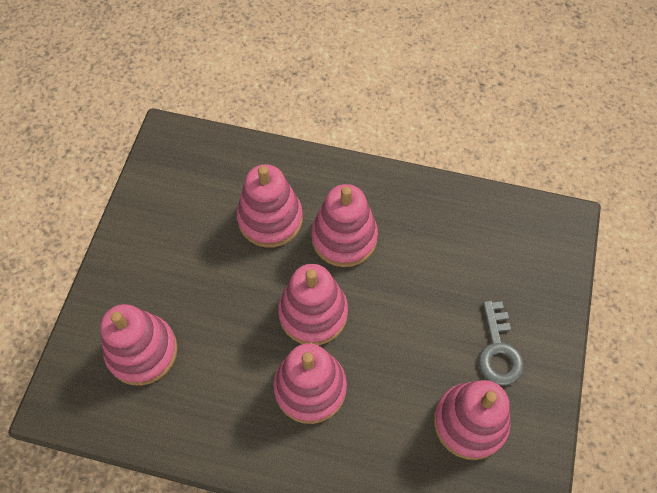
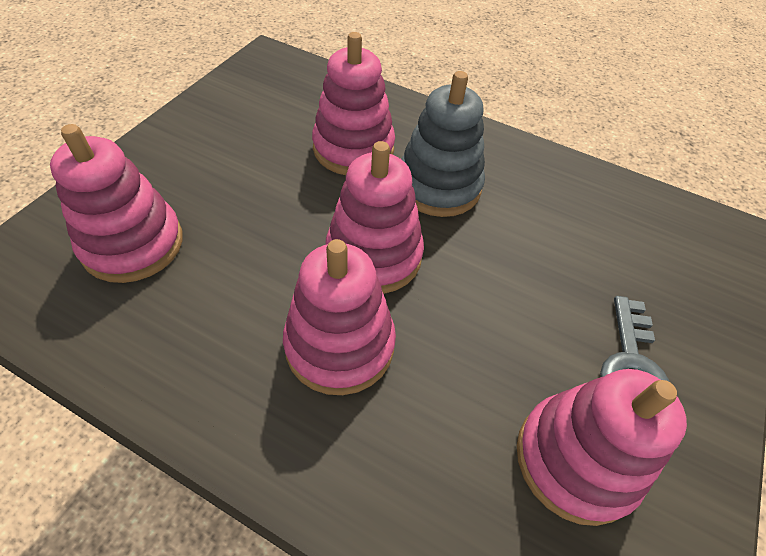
camera: 10 degrees right, 10 degrees down
(344, 238) = (438, 186): pink stacking toy -> grey stacking toy

